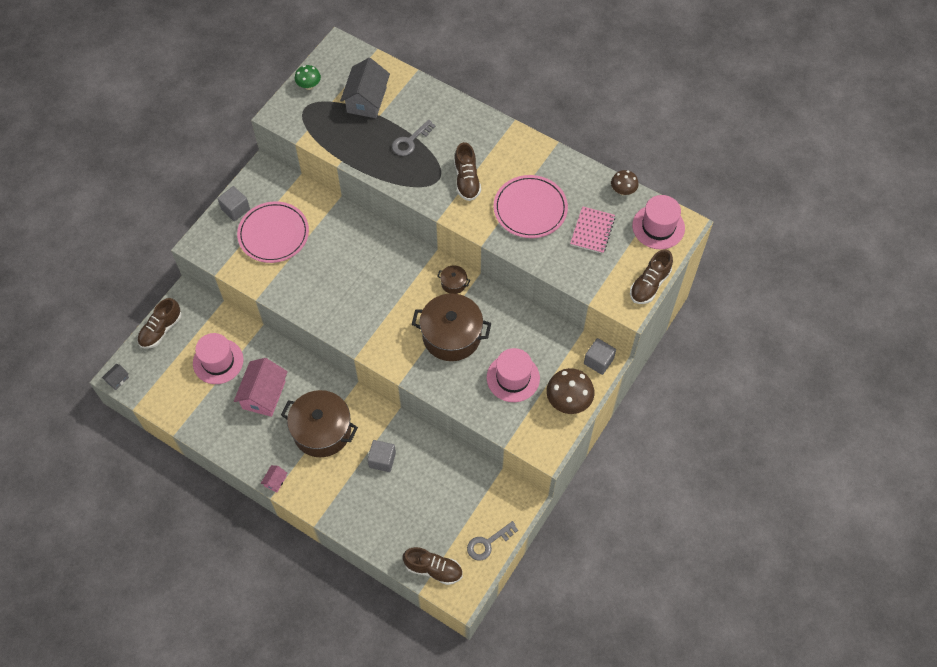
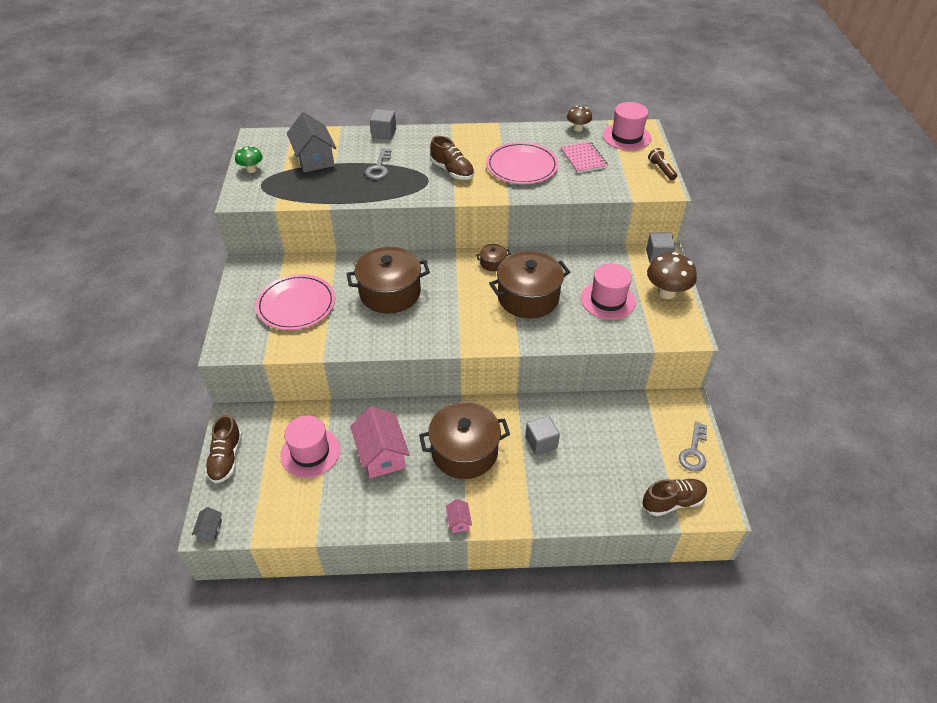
camera: 35 degrees left, 15 degrees down
(235, 209) = (241, 304): grey cube -> grey cube (384, 133)
(350, 265) = (390, 293): none -> brown pot
(649, 284) = (661, 170): brown shoe -> brown flashlight

